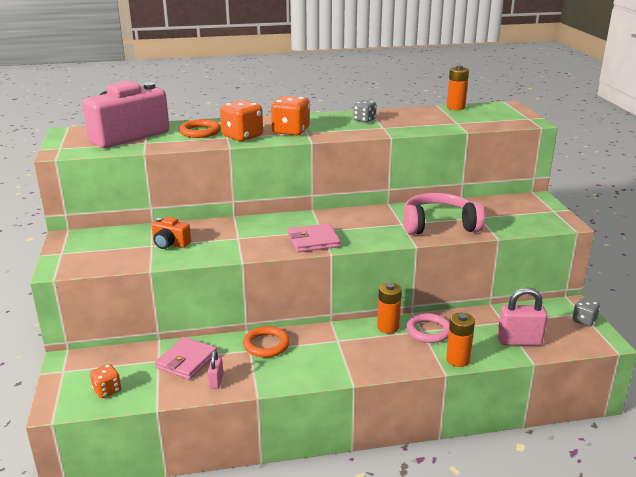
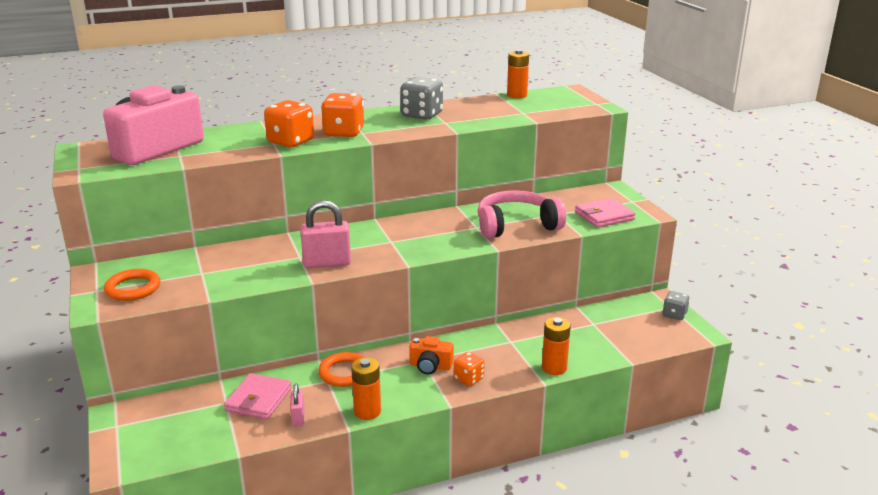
camera: 10 degrees left, 0 degrees up
(107, 390) = (175, 441): orange dice -> orange dice (468, 379)
(170, 244) = (223, 269): orange camera -> orange camera (430, 366)
(200, 132) = (240, 139): orange ring -> orange ring (133, 288)
(313, 241) = (385, 253): pink wallet -> pink wallet (604, 216)
(364, 120) = (422, 115): grey dice -> grey dice, size x1.69
(388, 327) = (473, 341): orange battery -> orange battery (367, 411)
(428, 331) = (517, 341): pink ring -> none
(519, 341) = (613, 342): pink padlock -> pink padlock (327, 263)

